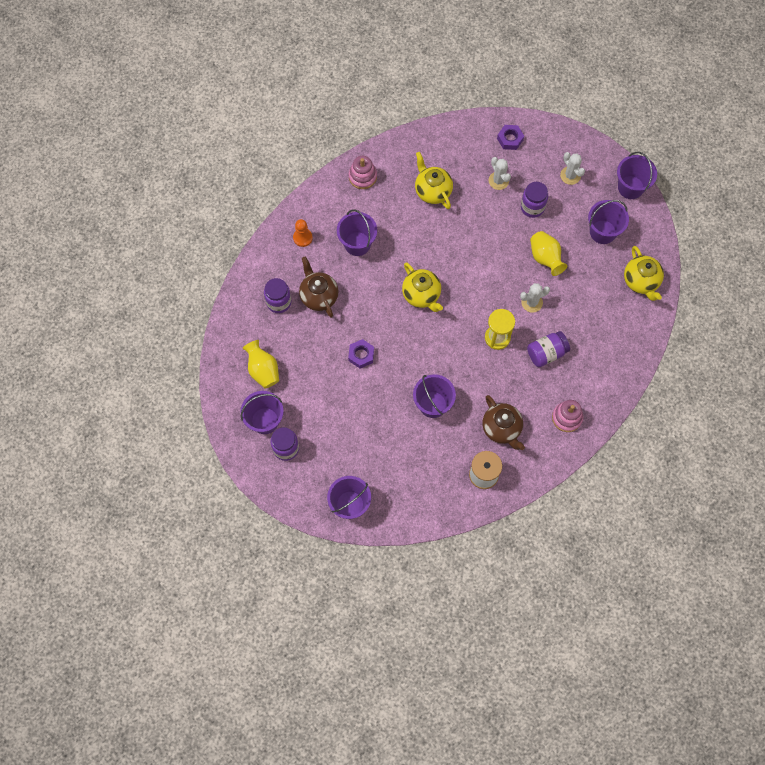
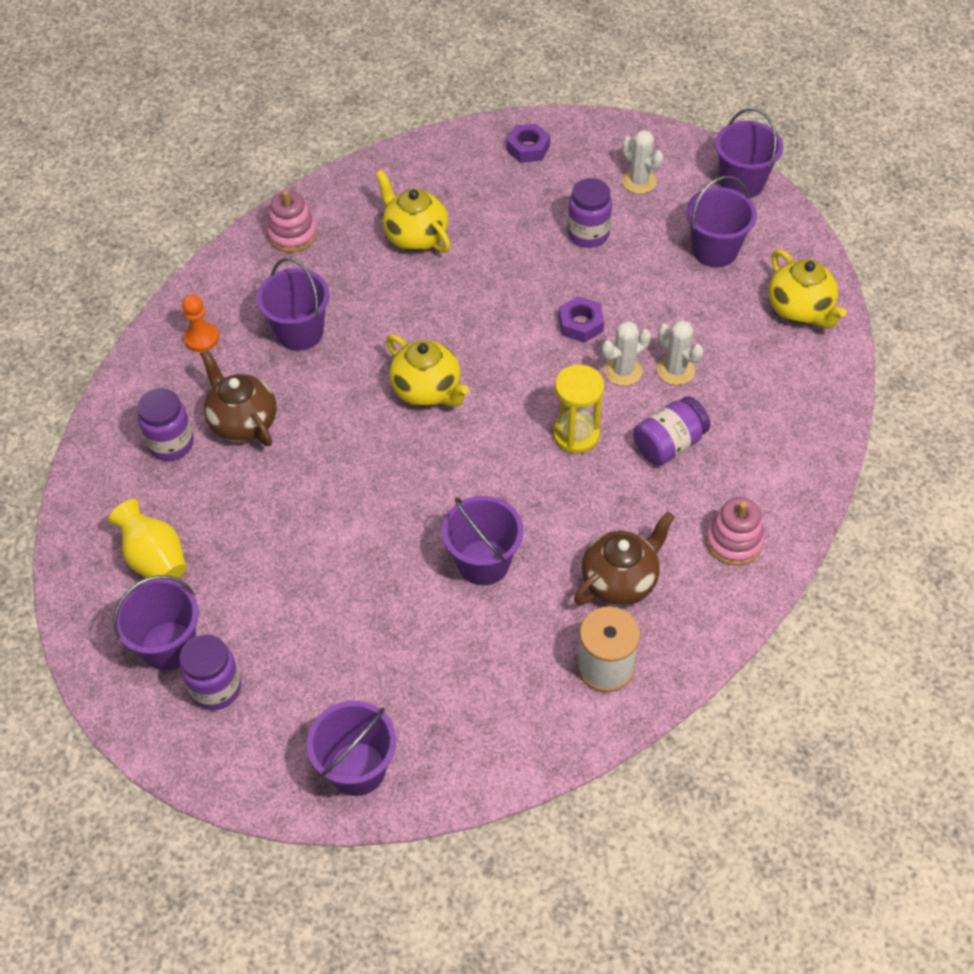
camera: 10 degrees left, 15 degrees down
(361, 355) = (335, 503): purple nut -> purple nut (580, 324)
(498, 181) = (522, 206): white cactus -> white cactus (675, 370)
(502, 428) = (620, 580): brown teapot -> brown teapot turned 90 degrees counterclockwise
(545, 258) = (629, 302): yellow vase -> none

